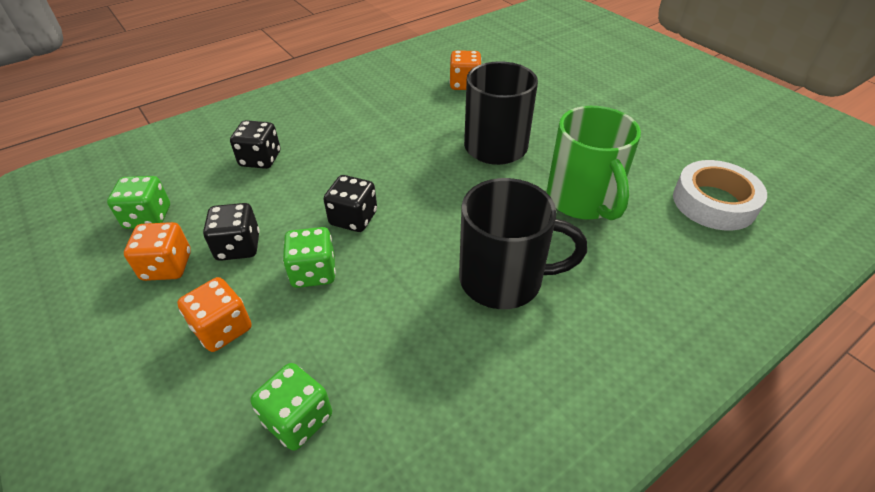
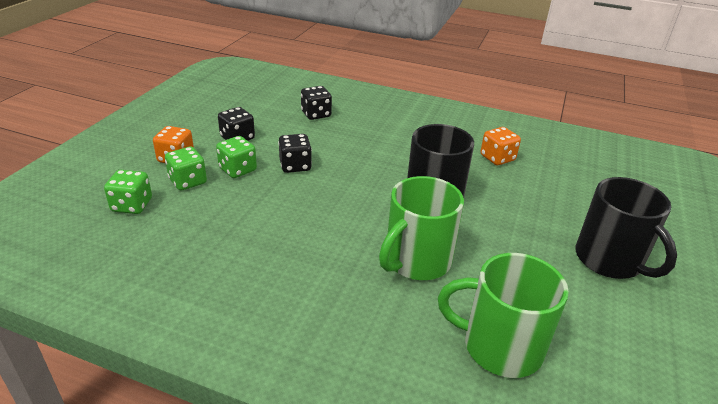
camera: 55 degrees right, 10 degrees down
(148, 217) = (236, 104): green dice -> green dice (188, 181)
(167, 266) = (206, 124): orange dice -> none
(503, 279) = (291, 246): black mug -> black mug (610, 260)
(714, 202) = (499, 346): white tape -> green mug

